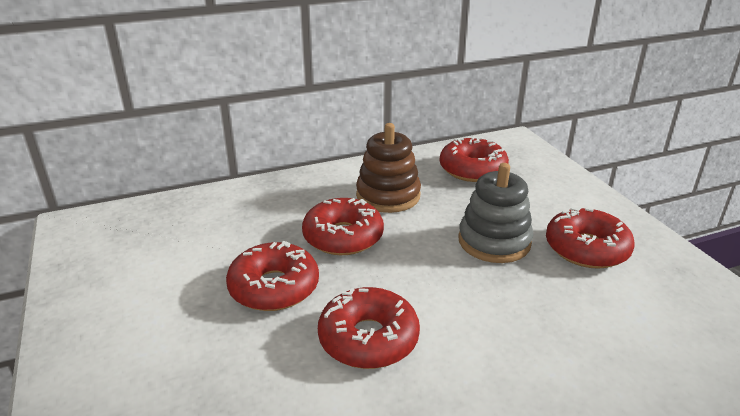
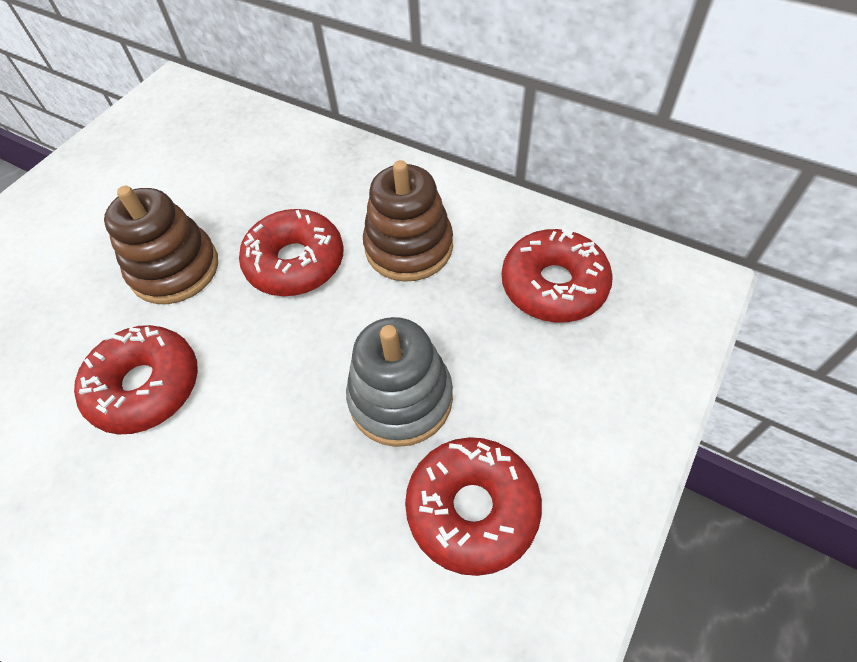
camera: 55 degrees right, 25 degrees up
(274, 287) = (174, 269): red donut -> brown stacking toy

